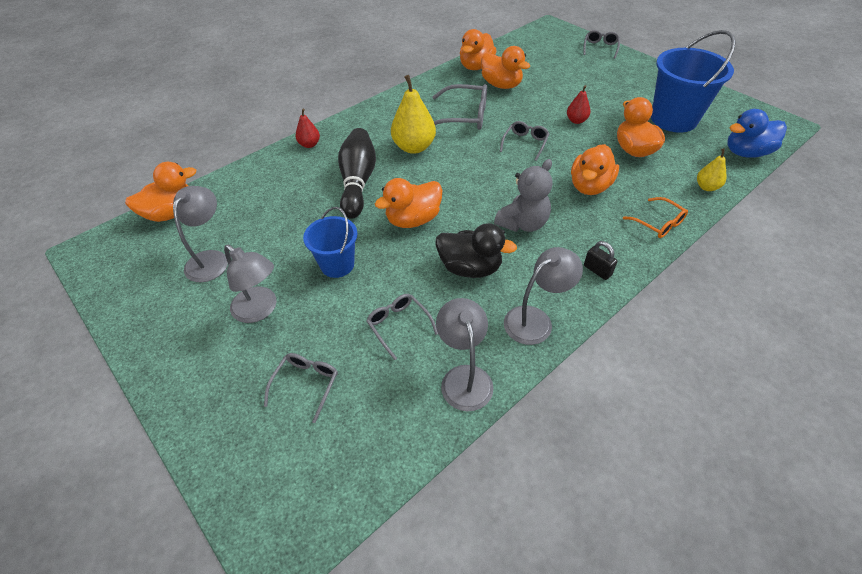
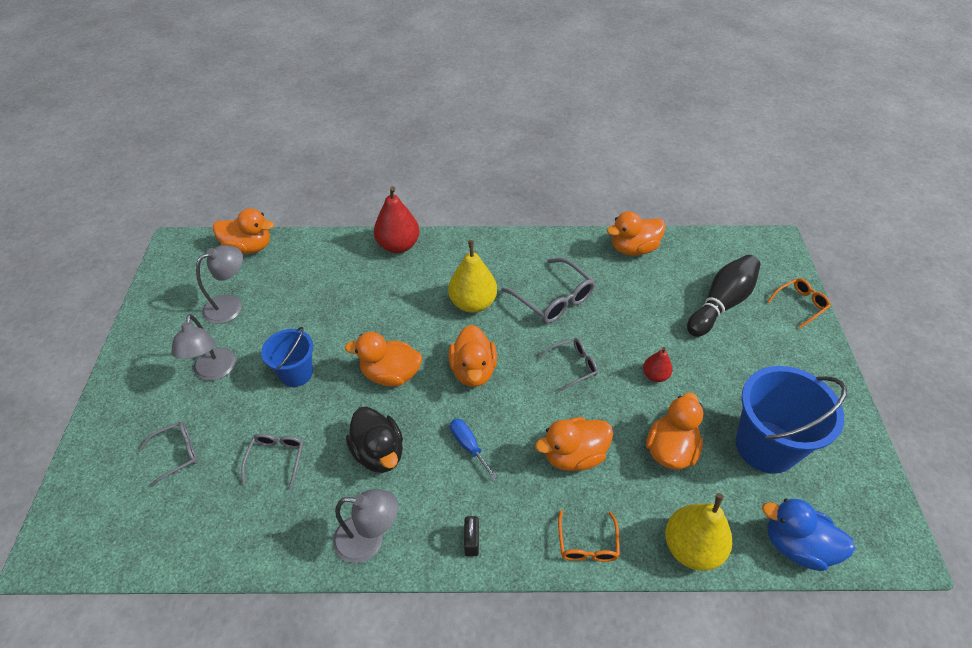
camera: 40 degrees right, 0 degrees up
(309, 144) = (398, 245): red pear -> red pear, size x1.85
(358, 182) = (392, 308): black bowling pin -> black bowling pin (721, 304)
(464, 377) = (267, 539): grey lamp -> none
(501, 85) = (631, 286): orange duck -> orange duck (473, 370)
(523, 223) = (468, 446): grey teddy bear -> blue screwdriver
(600, 48) = (800, 304): grey glasses -> orange glasses
(706, 187) = (691, 547): yellow pear -> yellow pear, size x1.85

